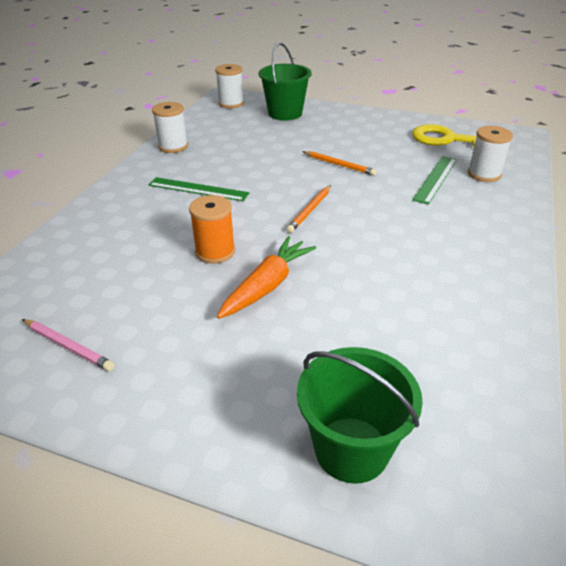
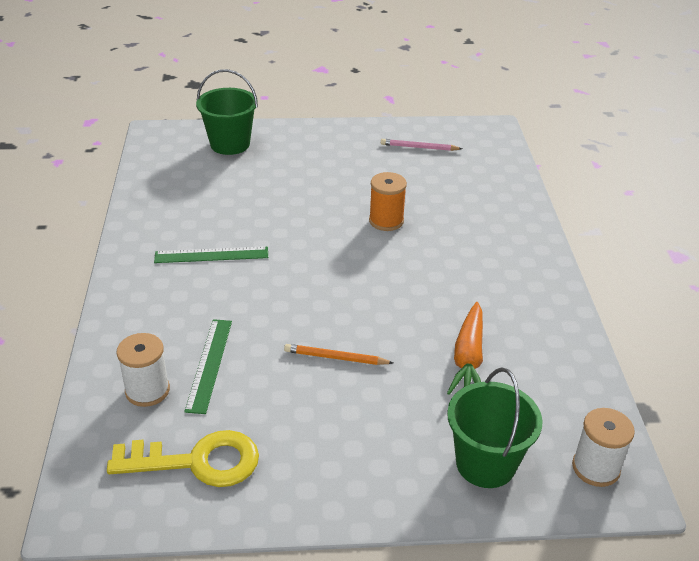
camera: 155 degrees right, 0 degrees up
(173, 146) = (562, 335): white spool -> none
(198, 189) = (463, 278): green ruler -> green ruler (211, 255)
(267, 285) = (325, 206): orange carrot -> orange carrot (468, 358)
(310, 210) = (332, 281): orange pencil -> none

